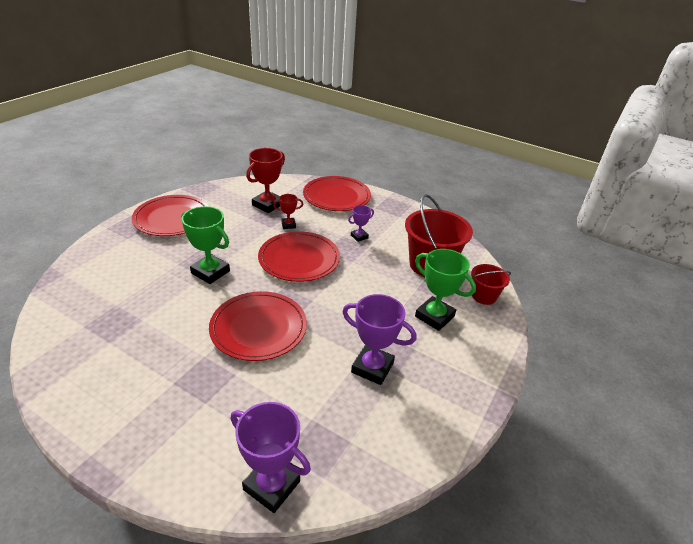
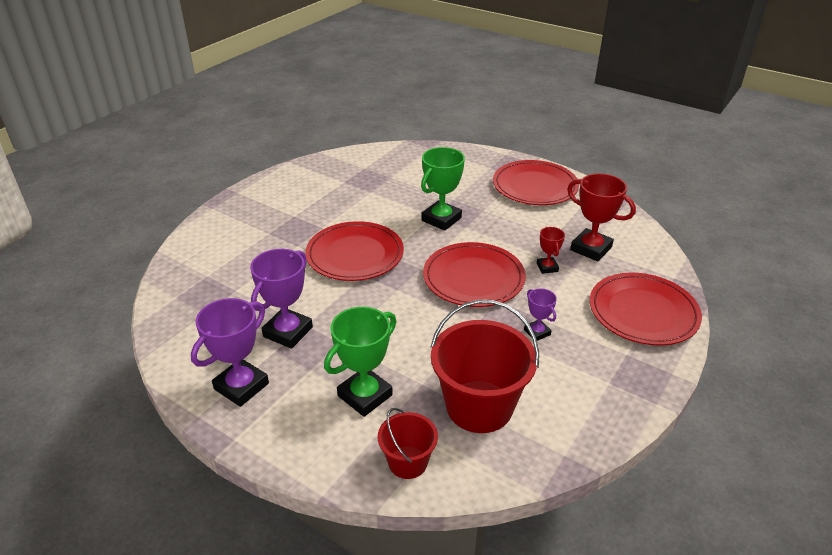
camera: 95 degrees right, 0 degrees up
(272, 485) = (181, 270): purple trophy -> purple trophy (241, 386)

